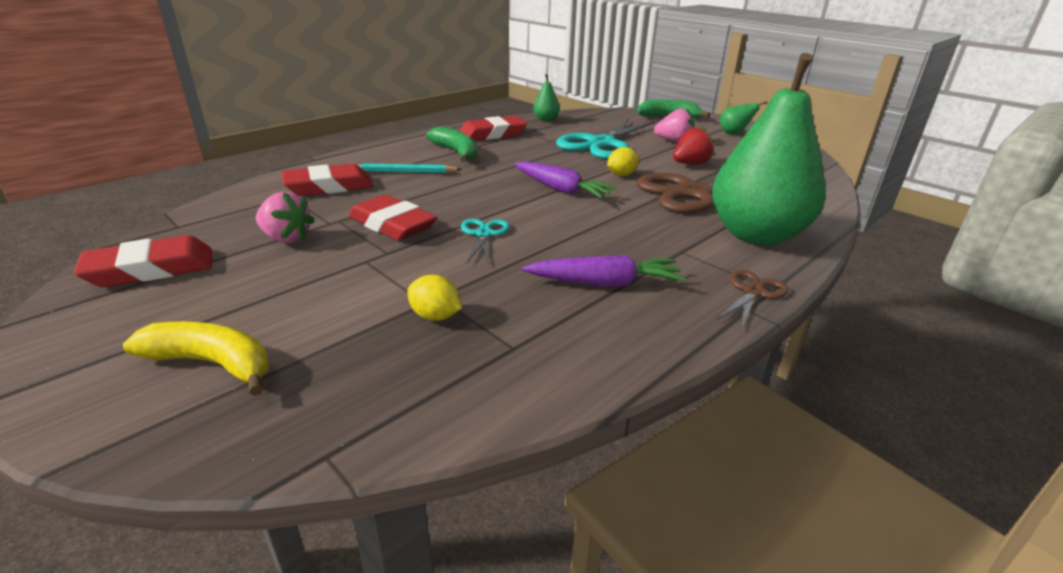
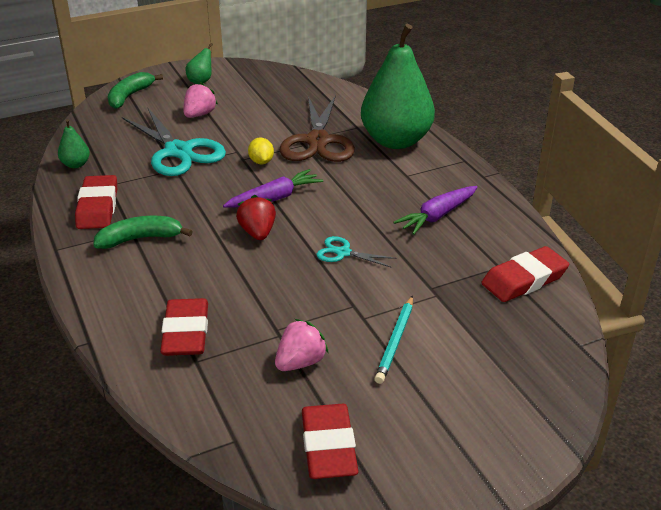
camera: 70 degrees left, 5 degrees up
(213, 363) = (486, 394): yellow banana -> none
(392, 224) = (301, 298): red eraser -> red eraser (524, 279)
(403, 172) = (175, 280): turquoise pencil -> turquoise pencil (395, 341)
(435, 316) = (456, 292): yellow lemon -> none
(605, 283) = (437, 216): purple carrot -> purple carrot turned 150 degrees counterclockwise
(690, 164) = (258, 124): red strawberry -> red strawberry (257, 233)
(753, 292) = (466, 168): brown scissors -> none

